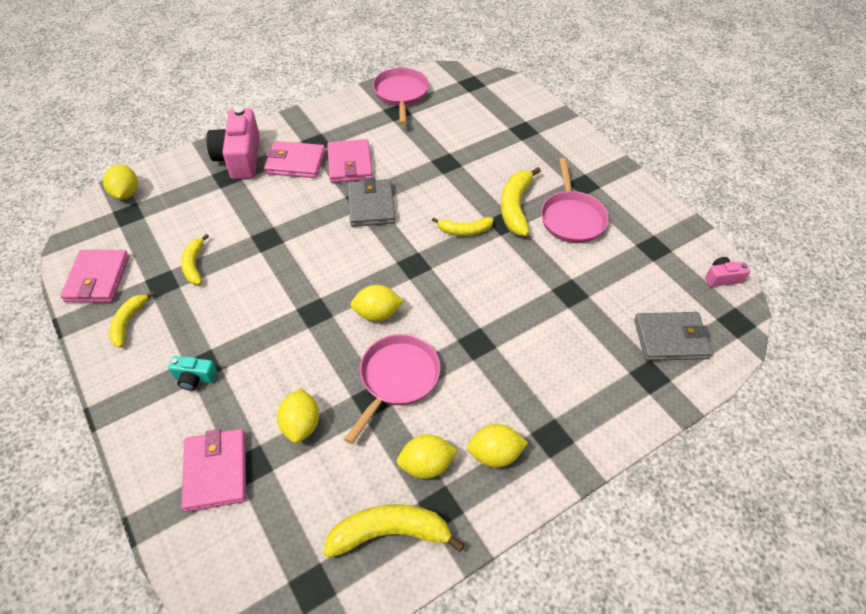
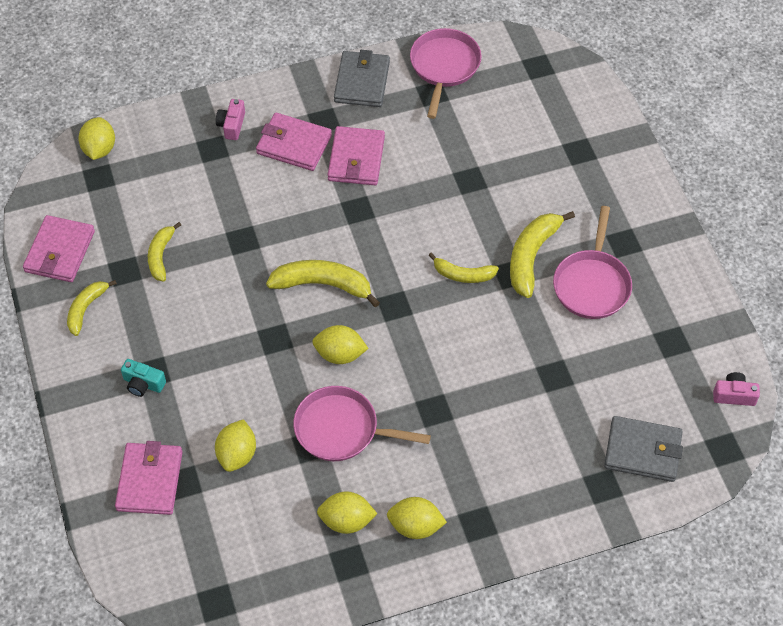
camera: 15 degrees right, 5 degrees up
(240, 158) = (232, 125): pink camera -> pink camera, size x0.47
(371, 205) = (367, 220): grey wallet -> grey wallet (362, 82)
(390, 533) = (296, 573): yellow banana -> yellow banana (323, 285)
(397, 378) = (341, 429): pink pan -> pink pan turned 120 degrees counterclockwise

